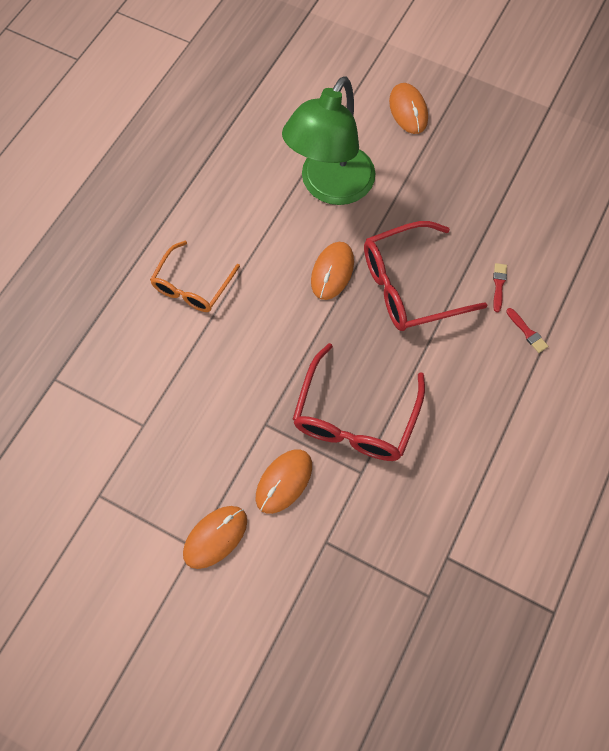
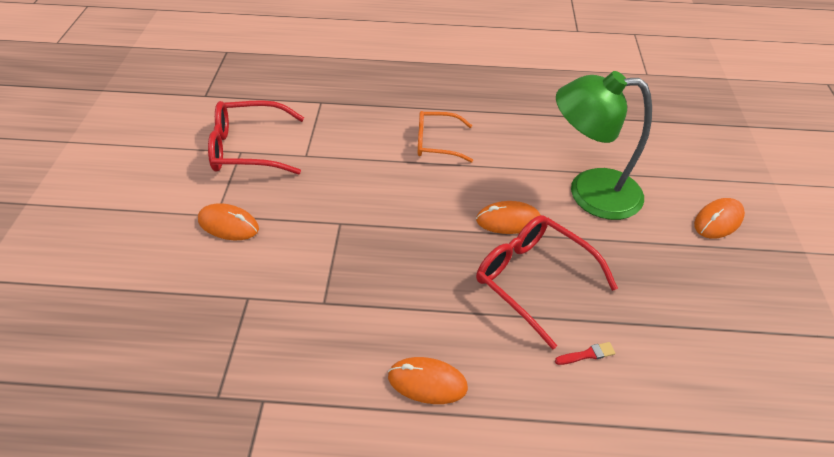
camera: 65 degrees right, 20 degrees down
(284, 481) = (293, 251): orange mouse -> orange mouse (427, 382)
(355, 416) = (376, 281): red glasses -> red glasses (249, 148)
(527, 332) = (550, 399): red brush -> none

